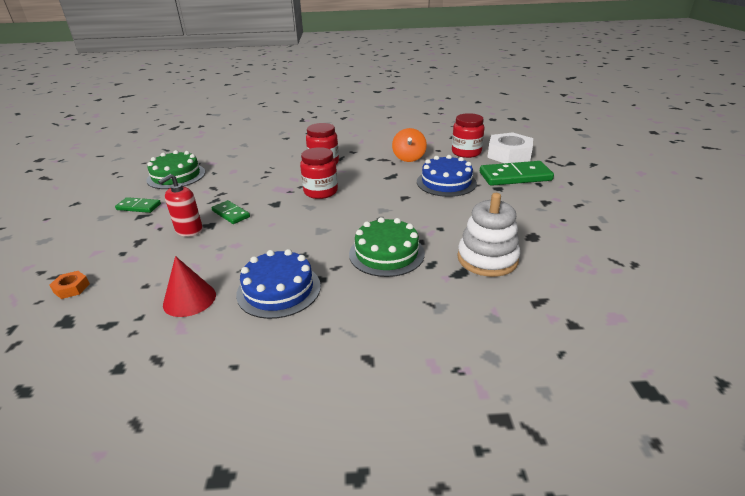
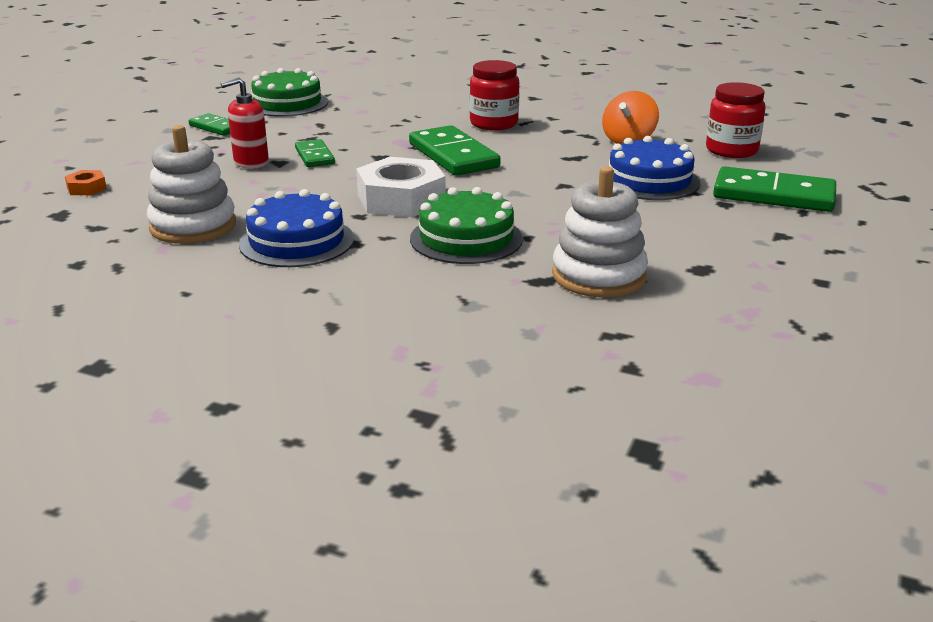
camera: 25 degrees right, 5 degrees down
(189, 299) = (193, 226): red cone -> white stacking toy
(320, 192) = (453, 156): red jar -> green domino
(509, 155) = (802, 166): white nut -> white nut (401, 199)

